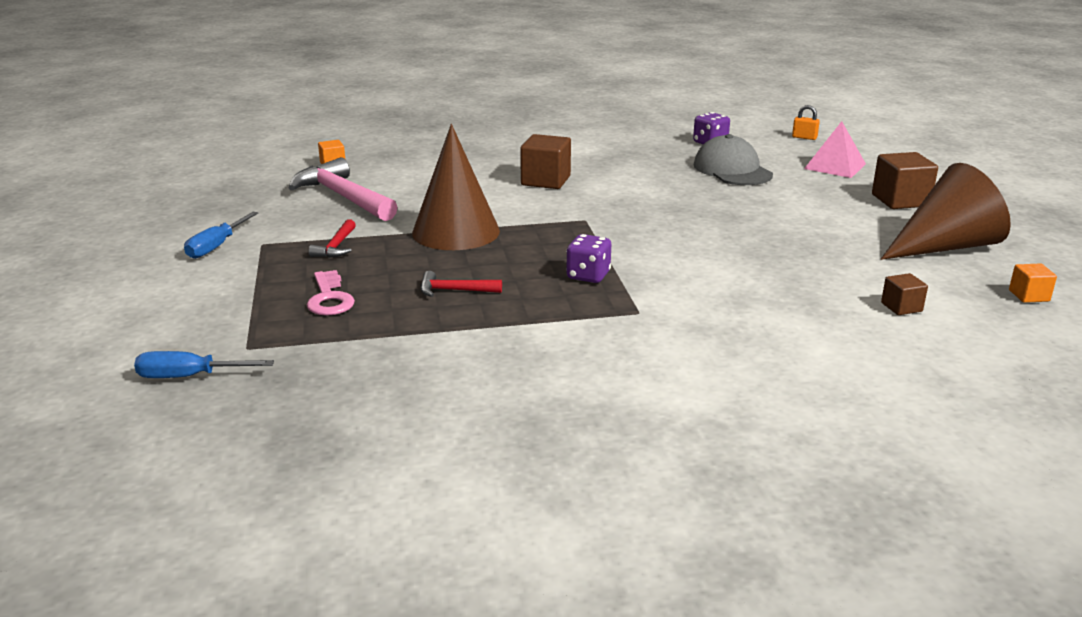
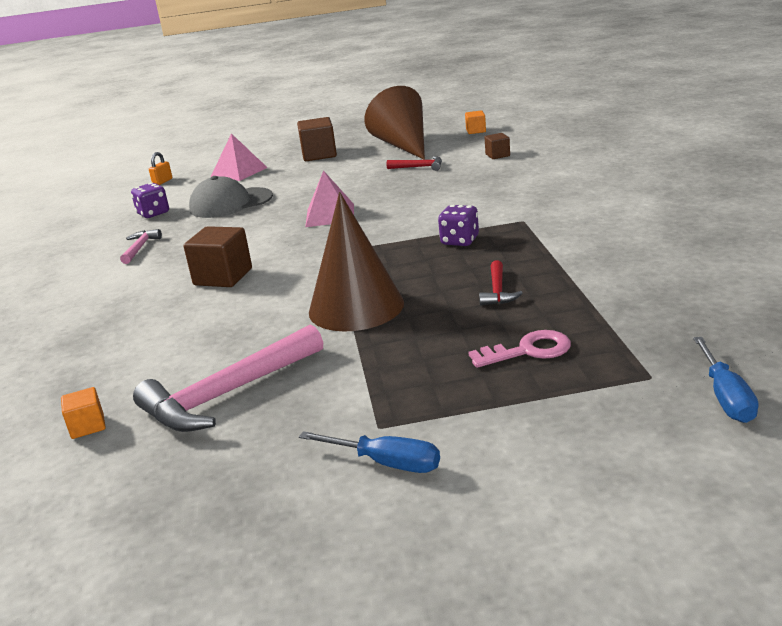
camera: 85 degrees left, 0 degrees up
(336, 246) = (391, 370): red hammer -> red hammer (419, 167)
(624, 147) = (140, 248): none -> pink hammer
(685, 214) = (330, 215): none -> pink pyramid

